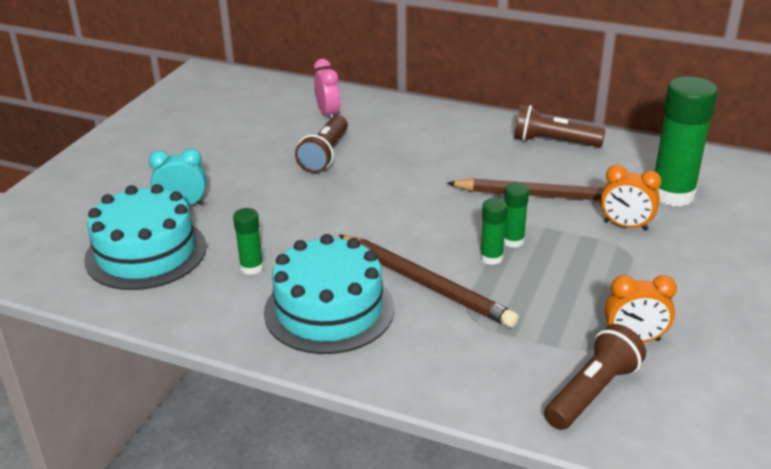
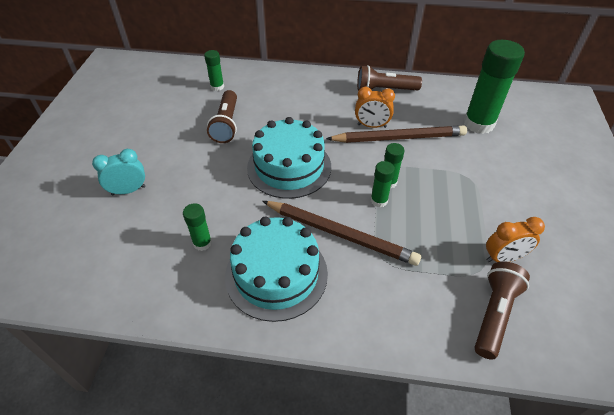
camera: 15 degrees left, 15 degrees up
(146, 253) = (111, 244): turquoise cake -> turquoise cake (289, 167)
(328, 114) = (217, 87): pink clock -> green glue stick
(625, 226) = (459, 156): orange clock -> orange clock (371, 126)

